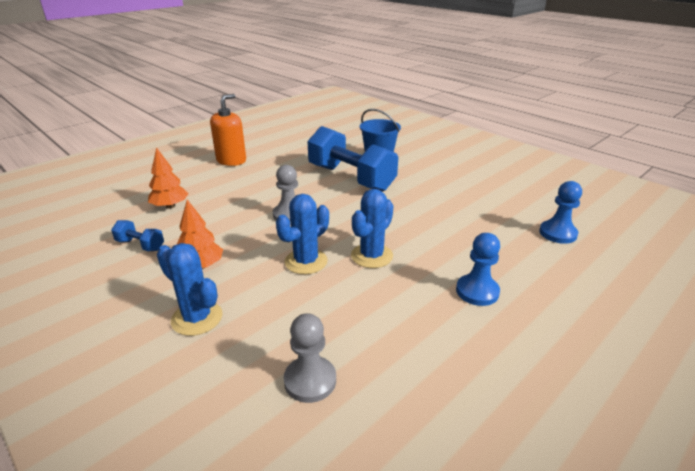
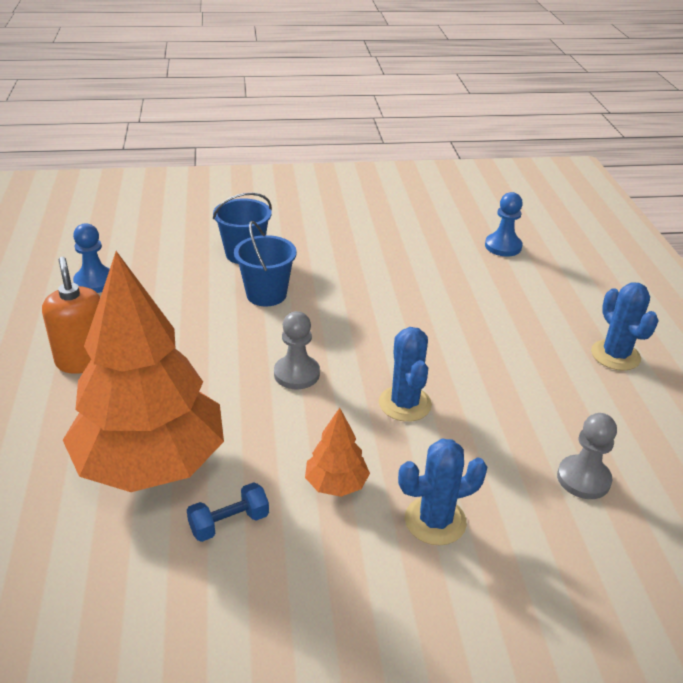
camera: 55 degrees left, 5 degrees up
(170, 206) = (151, 463): orange tree -> orange tree, size x2.41
(351, 178) = (266, 294): blue dumbbell -> blue bucket
(371, 256) = (437, 358): blue cactus -> blue cactus (615, 355)
(477, 291) = (543, 331): blue pawn -> blue pawn (95, 282)

